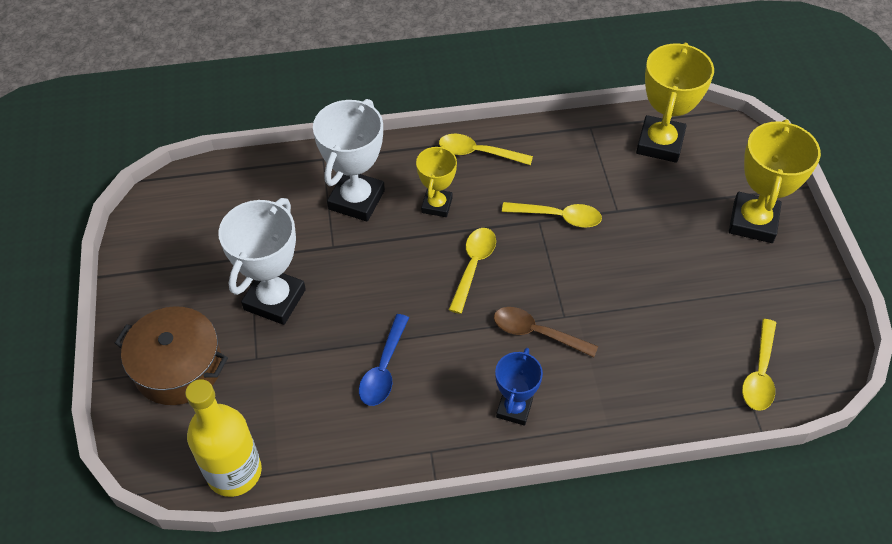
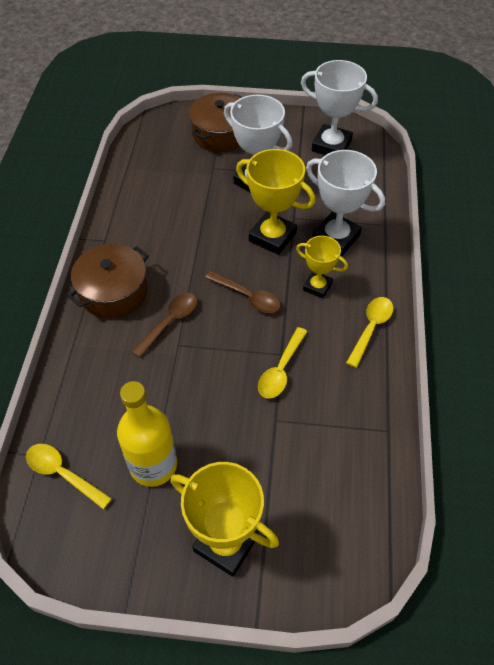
camera: 105 degrees right, 0 degrees up
(186, 230) = (331, 146): none -> white trophy
(234, 472) = (137, 150): yellow bottle -> yellow bottle (153, 465)
(383, 369) = (177, 227): blue spoon -> none
(473, 266) = (248, 297): yellow spoon -> brown spoon
(514, 408) = (113, 292): blue trophy -> brown pot
(660, 143) = (353, 490): yellow trophy -> yellow trophy (272, 237)

